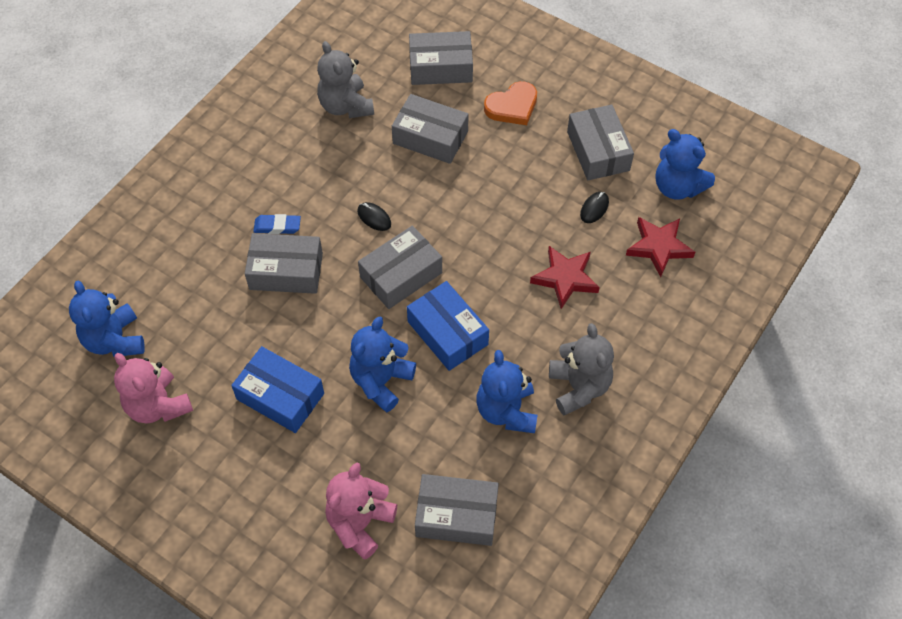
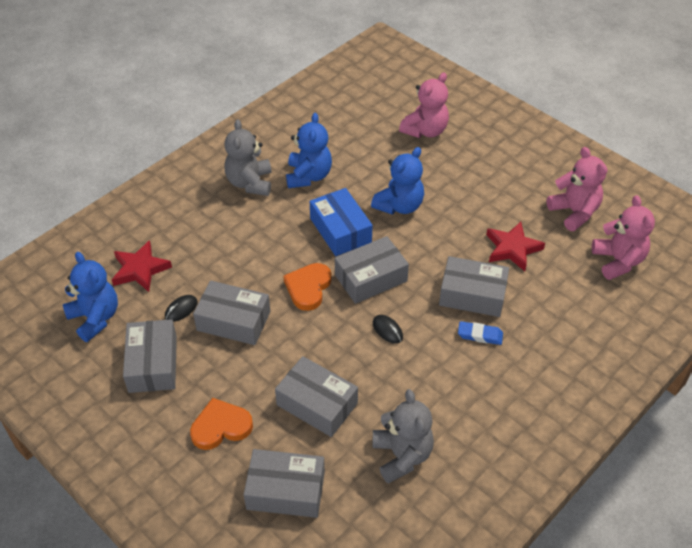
camera: 170 degrees left, 10 degrees down
(115, 340) = (618, 261): blue teddy bear -> pink teddy bear
(280, 396) = (478, 206): blue box -> none
(456, 515) = (359, 126): grey box -> grey box (233, 321)
(467, 253) = (308, 288): none -> orange heart
(565, 278) = (231, 256): red star -> red star (512, 249)

